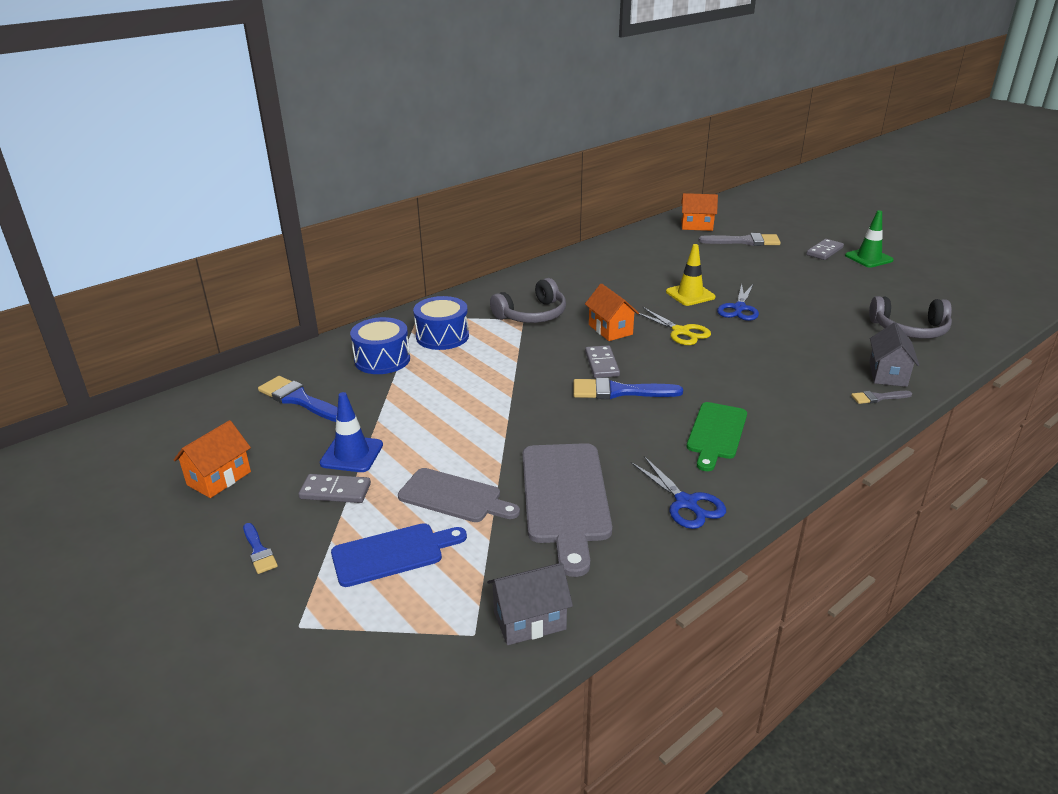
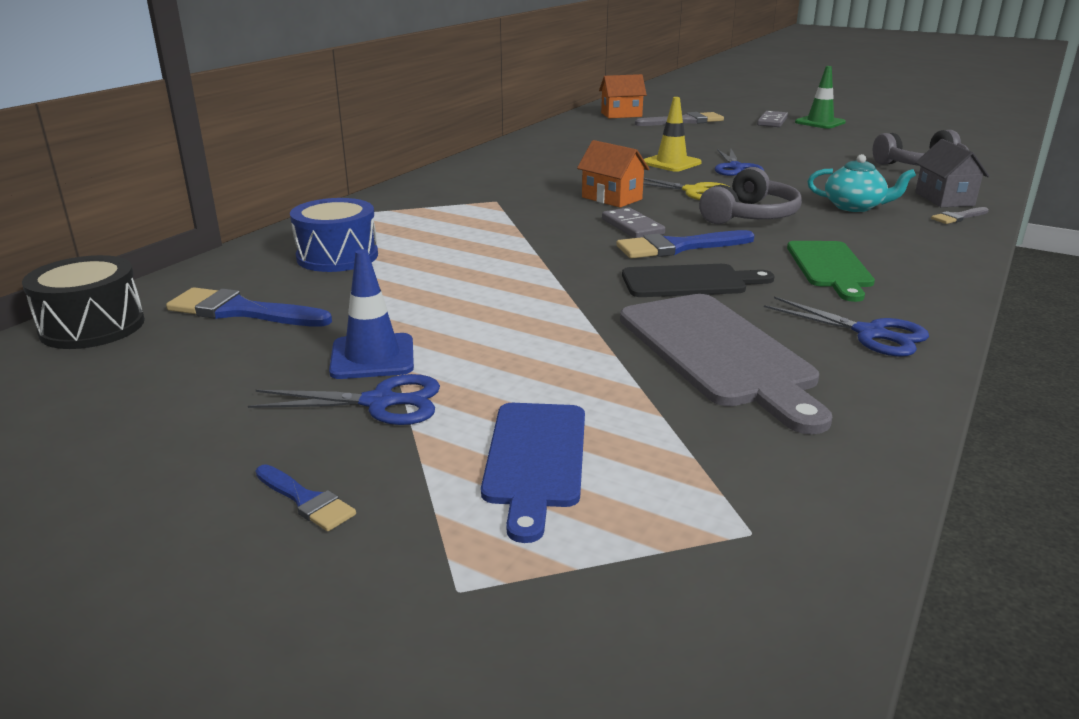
camera: 20 degrees left, 5 degrees down
(213, 396) = (92, 327): none -> black drum
(219, 478) = (166, 420): orange house -> none
(335, 491) = (380, 402): grey domino -> blue scissors
(392, 554) = (535, 459): blue cutting board -> blue cutting board turned 135 degrees clockwise
(442, 336) = (404, 226): blue drum -> none
(454, 497) = (567, 378): grey cutting board -> none
(529, 620) = (813, 497): grey house -> none
(532, 315) = (504, 196): grey headphones -> grey headphones (750, 215)
(599, 428) = (689, 282): none -> black cutting board
(799, 371) = (854, 207): none -> turquoise teapot

